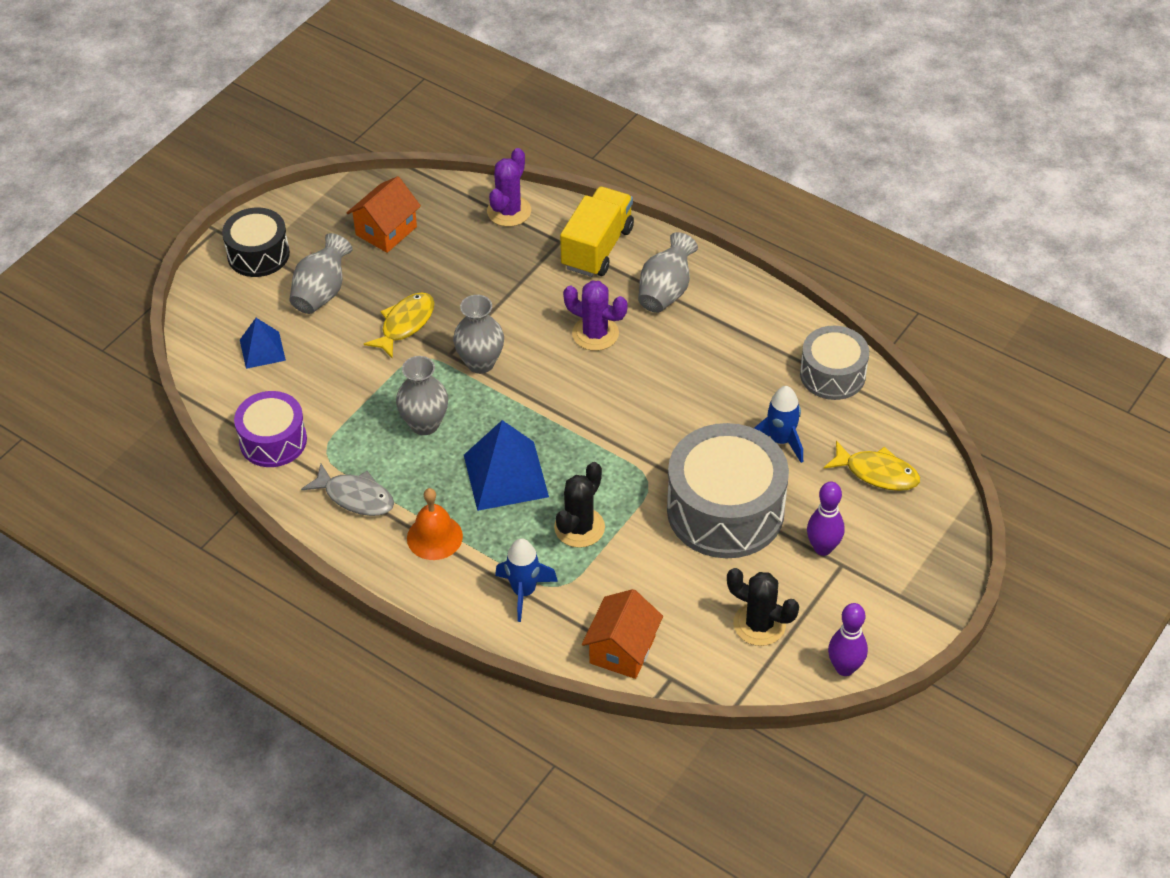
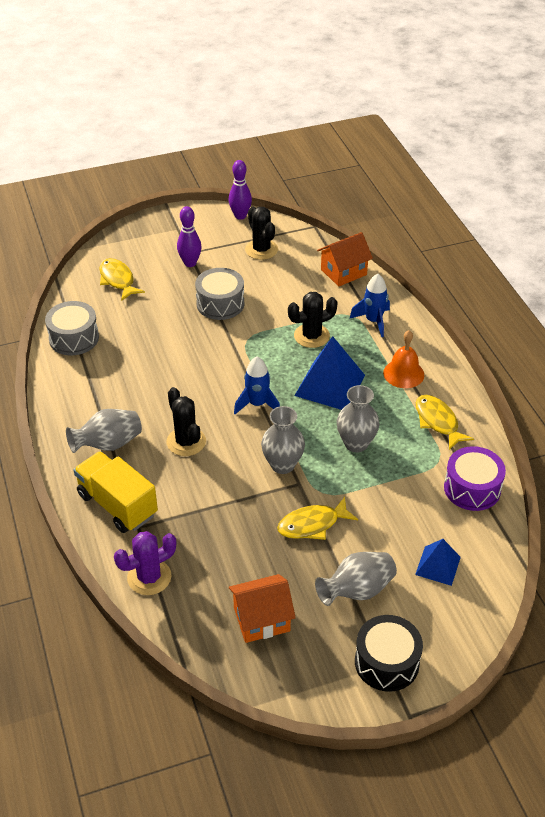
camera: 145 degrees left, 5 degrees down
(355, 497) = (437, 421): grey fish -> yellow fish
(595, 334) = (186, 442): purple cactus -> black cactus
(597, 248) = (117, 505): yellow truck -> yellow truck turned 75 degrees clockwise
(725, 510) = (220, 304): grey drum -> grey drum, size x0.59
(780, 441) = (148, 320): blue rocket -> blue rocket (257, 404)

